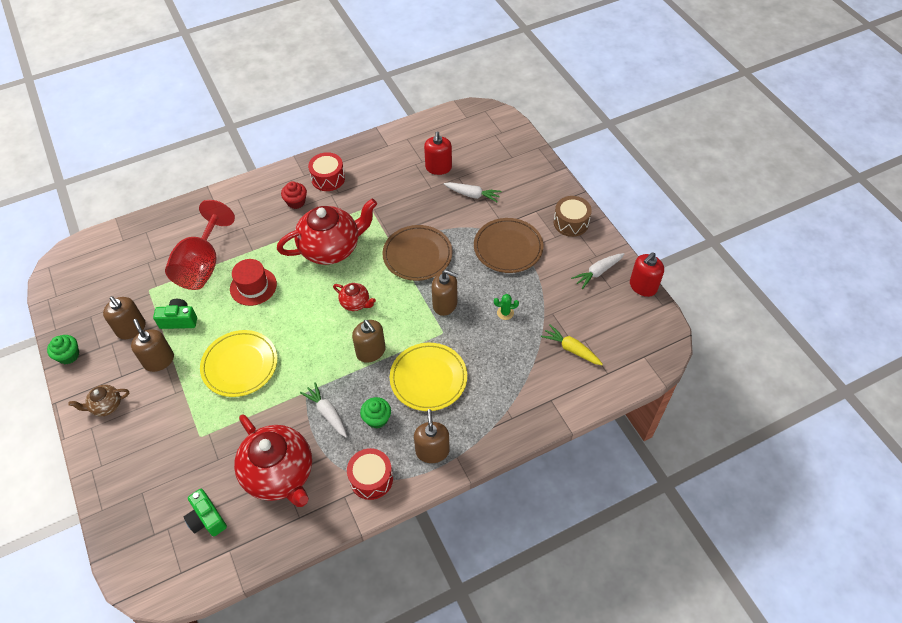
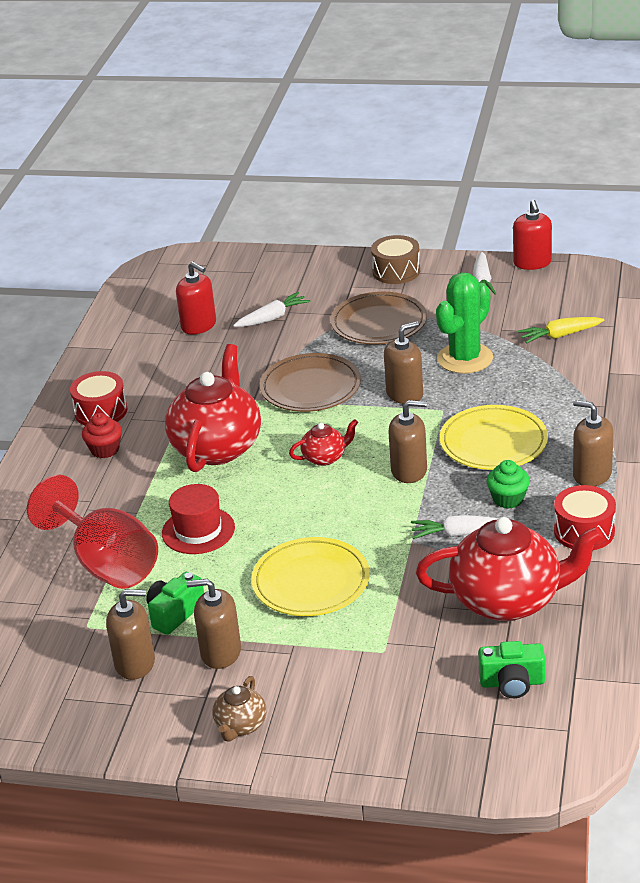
camera: 50 degrees left, 20 degrees down
(69, 355) = (109, 740): green cupcake -> none
(505, 313) = (465, 358): green cactus -> green cactus, size x2.40

